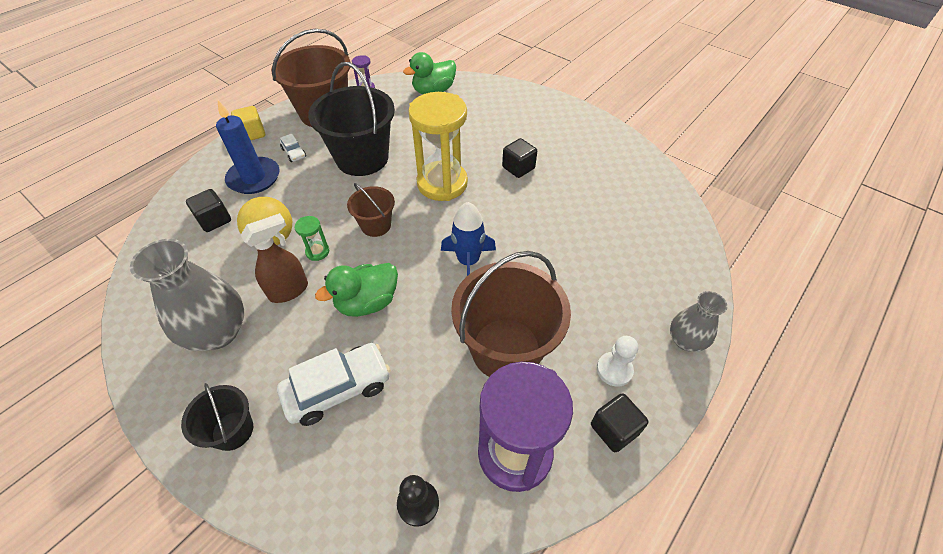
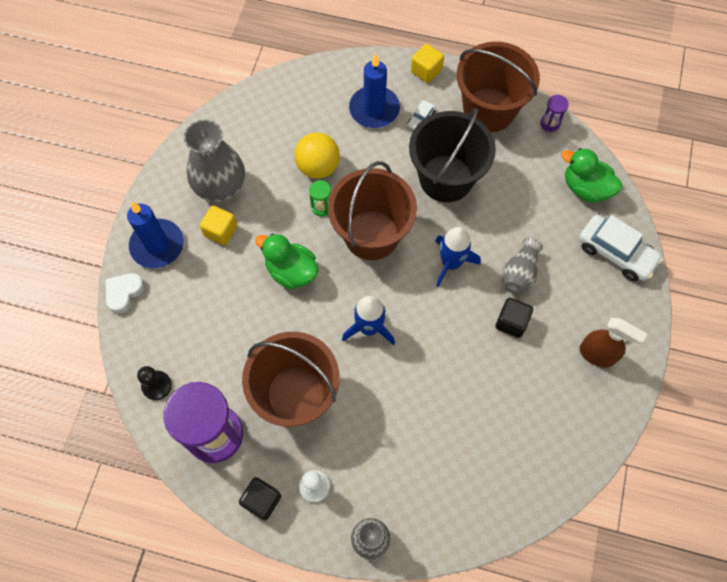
camera: 65 degrees right, 15 degrees up
(214, 220) = (315, 113): black cube -> none
(232, 430) = (157, 245): black bucket -> blue candle
(265, 500) = (124, 293): none -> white heart
(271, 352) = (221, 231): none -> yellow cube
(289, 290) = (276, 210): brown spray bottle -> brown spray bottle (597, 355)
(338, 389) = (212, 292): white car -> white car (616, 253)
(376, 225) = (371, 235): brown bucket -> brown bucket, size x1.95
(442, 183) = (451, 263): yellow hourglass -> blue rocket
(479, 148) = (519, 273): none -> grey vase

